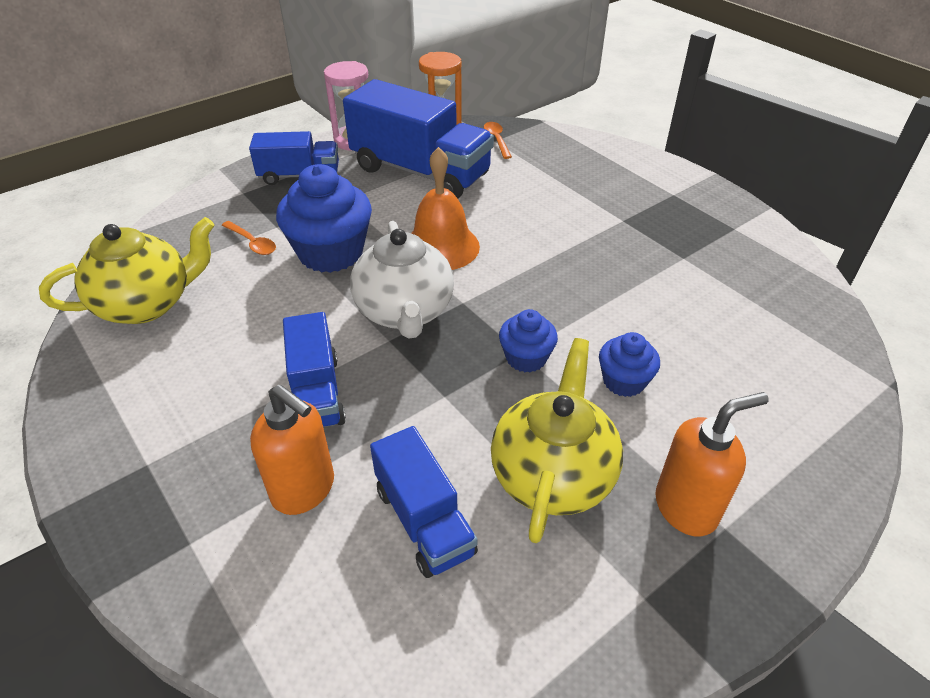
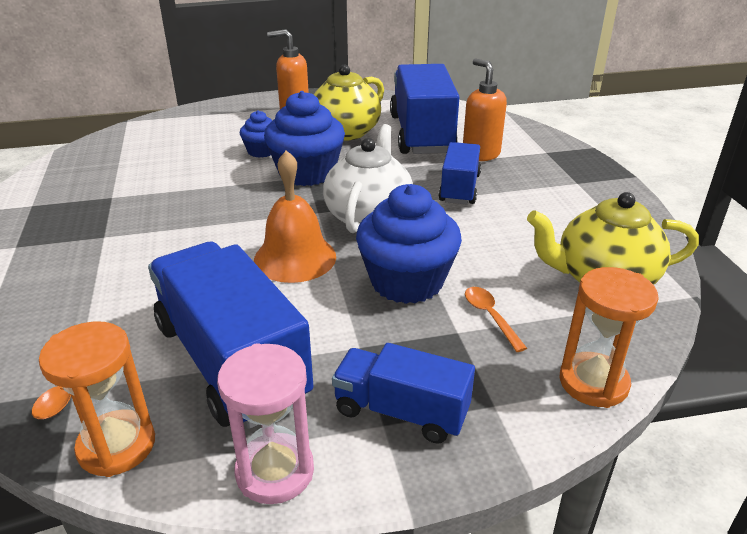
camera: 155 degrees left, 10 degrees down
(174, 219) = (593, 383): none -> orange hourglass
(424, 520) = (421, 134): blue truck -> blue truck, size x1.76
(526, 358) = (307, 173): blue cupcake -> blue cupcake, size x1.86

